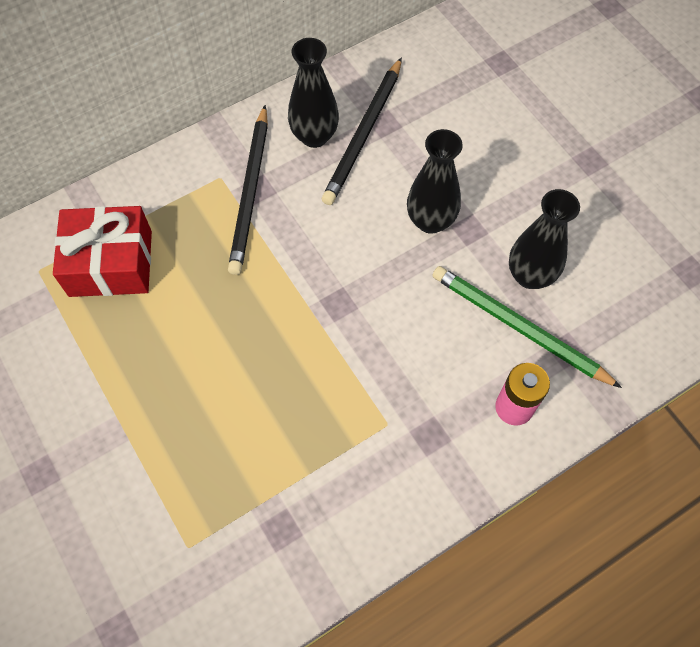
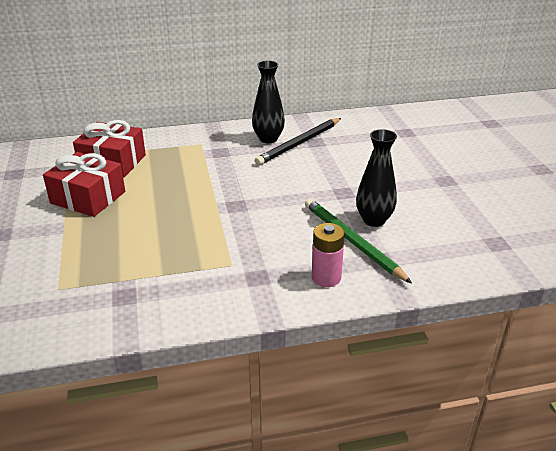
camera: 20 degrees right, 30 degrees down
(120, 354) = (88, 197): none -> red gift
(250, 192) = (214, 152): black pencil -> none
(430, 221) = (319, 184): black vase -> none

